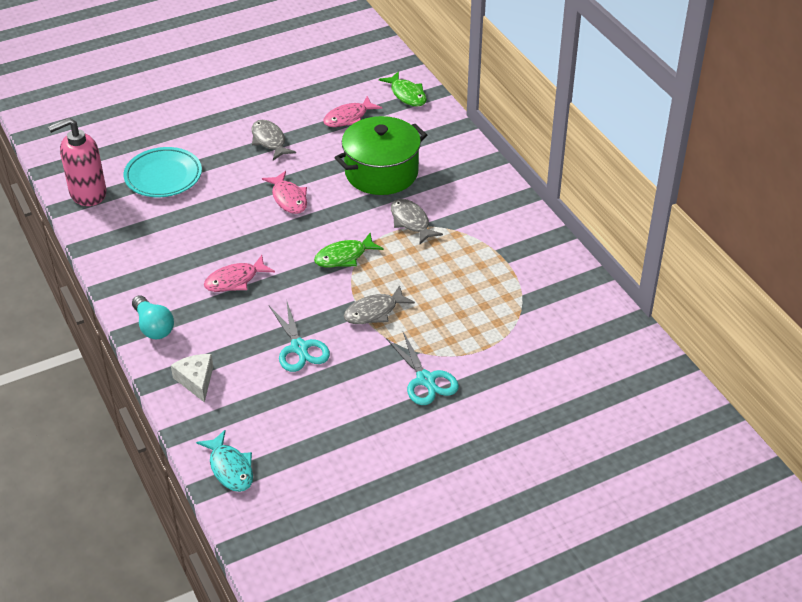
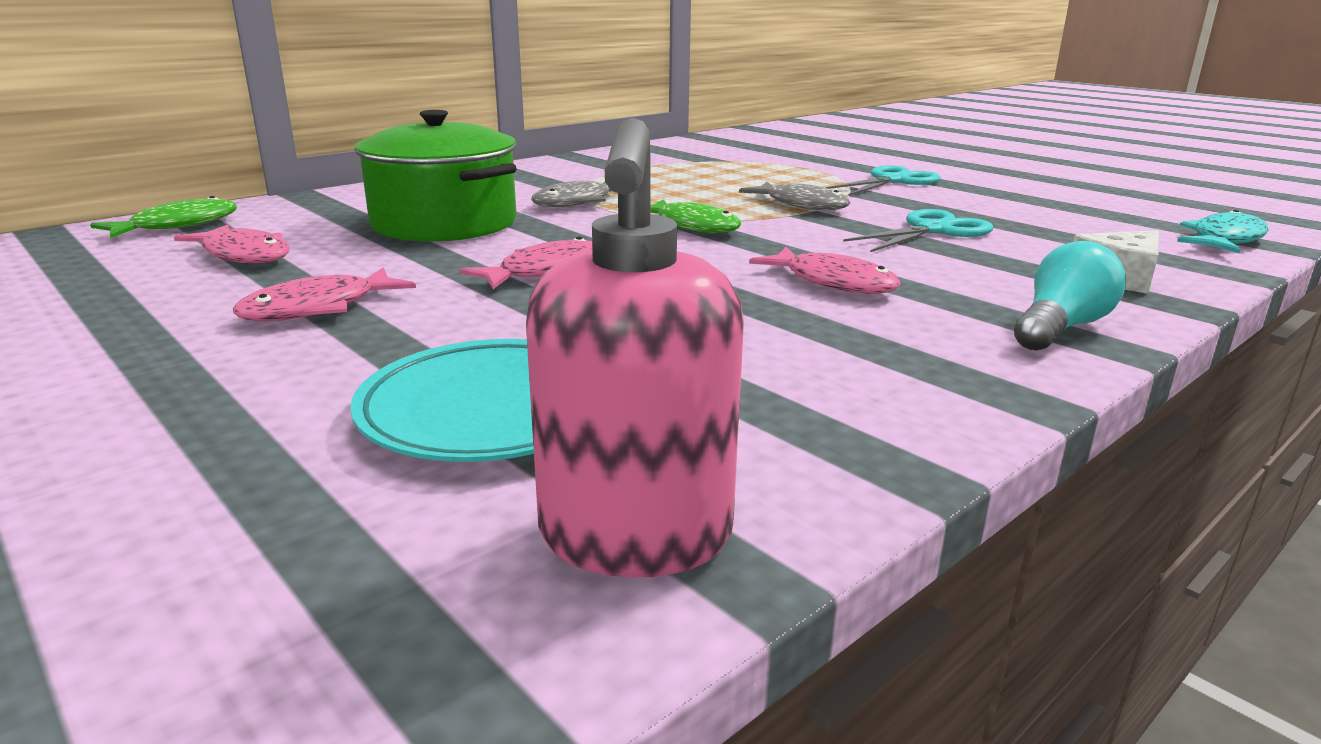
camera: 105 degrees left, 20 degrees down
(87, 194) = (635, 537): pink soap dispenser -> pink soap dispenser turned 45 degrees clockwise
(269, 141) = (318, 308): grey fish -> pink fish

